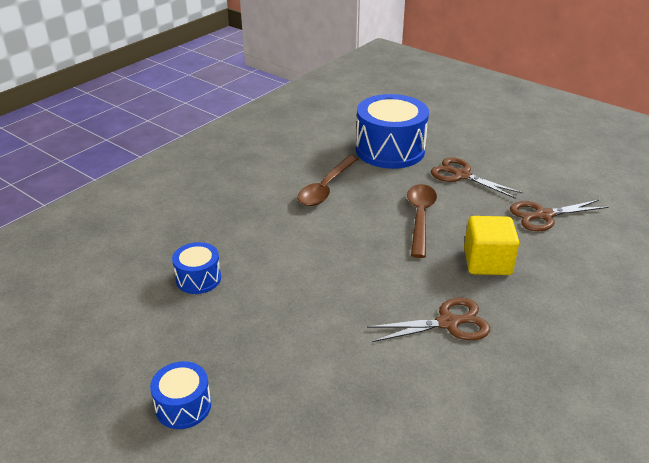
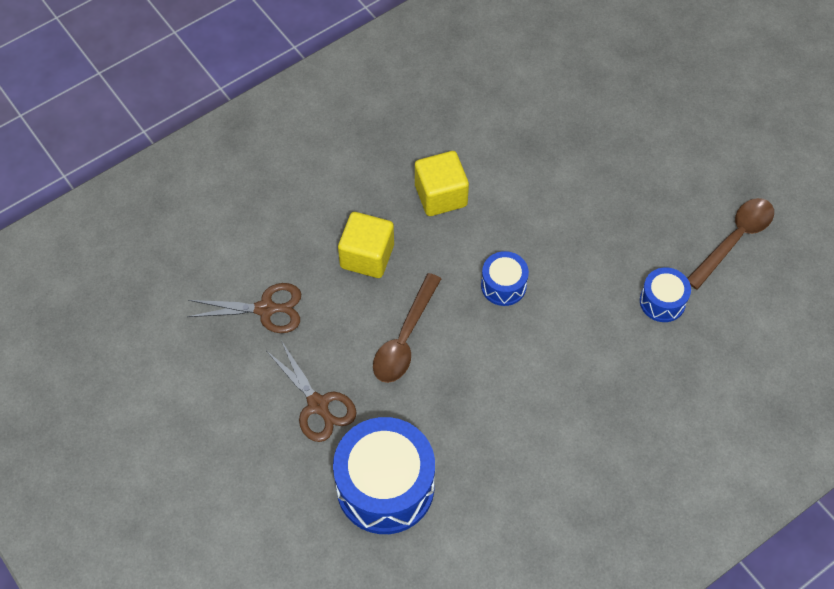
camera: 165 degrees left, 25 degrees up
(183, 406) = (678, 168): blue drum -> blue drum (503, 285)
(326, 188) = (496, 421): brown spoon -> brown spoon (734, 240)
(448, 323) = (440, 195): brown scissors -> yellow cube

